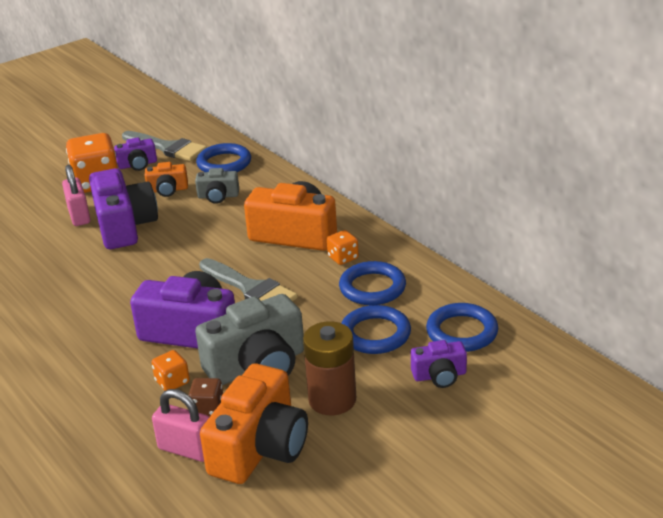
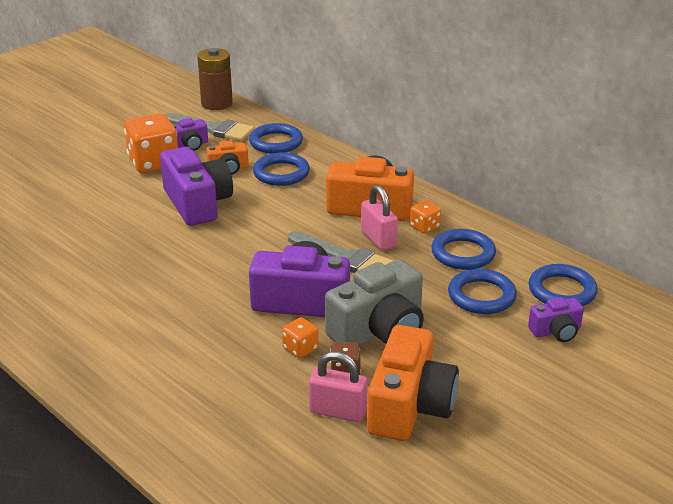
camera: 10 degrees left, 0 degrees up
(79, 216) = (147, 195): pink padlock -> pink padlock (378, 239)
(218, 196) = (281, 173): grey camera -> blue ring
(332, 400) = (463, 358): brown battery -> brown battery (217, 103)

